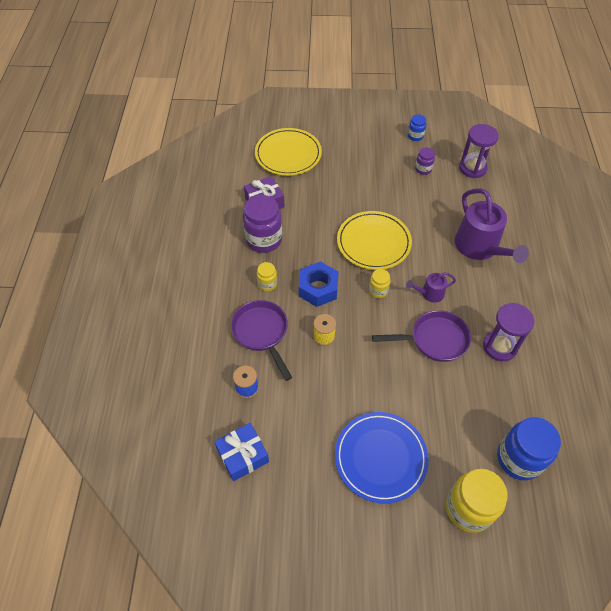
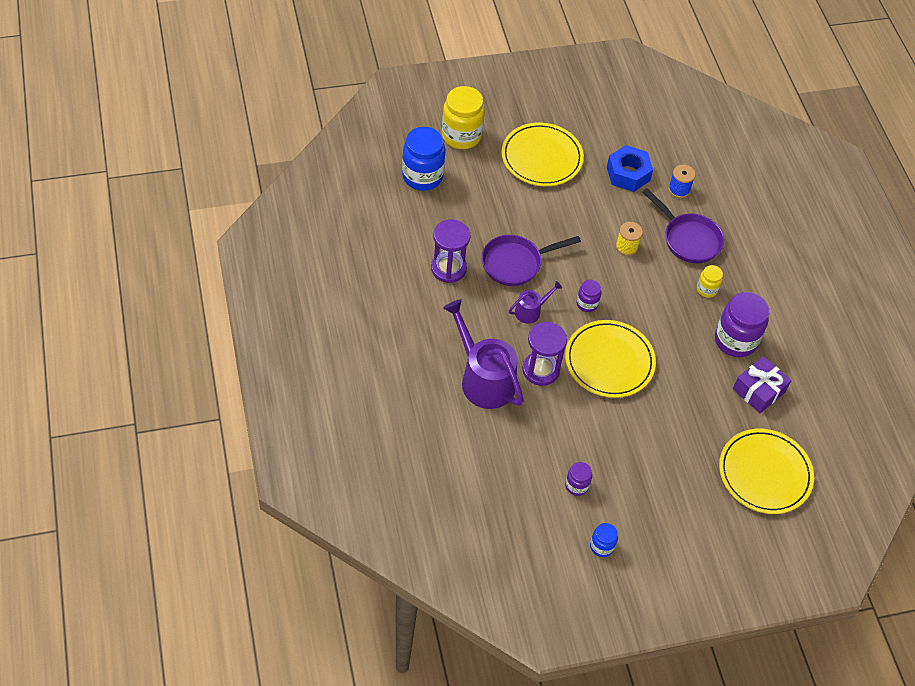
camera: 160 degrees right, 0 degrees up
(243, 455) = (657, 140): blue gift -> none
(318, 288) = (651, 294): blue nut -> blue nut (628, 174)
(378, 291) = (587, 304): yellow jar -> purple jar
(380, 458) = (541, 157): blue plate -> yellow plate
(472, 168) = (509, 502): purple hourglass -> purple hourglass (540, 370)

